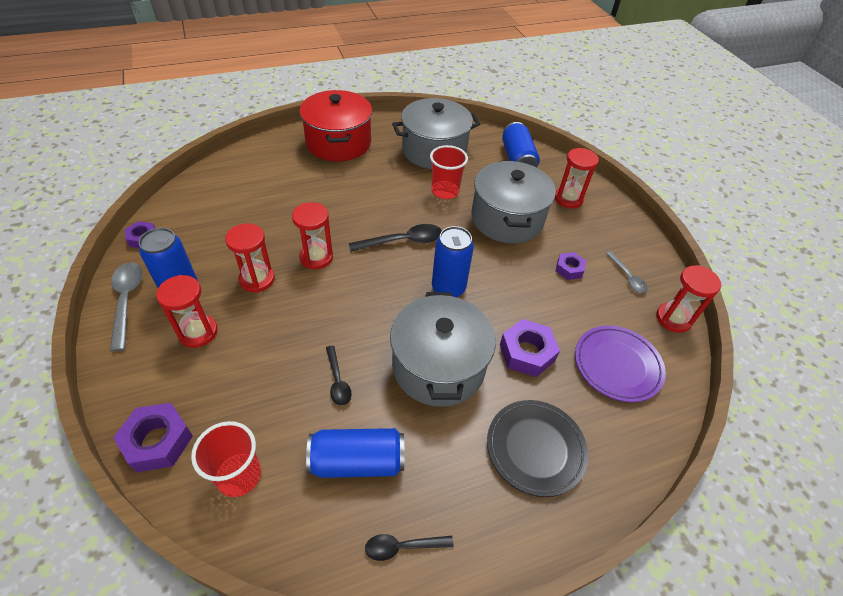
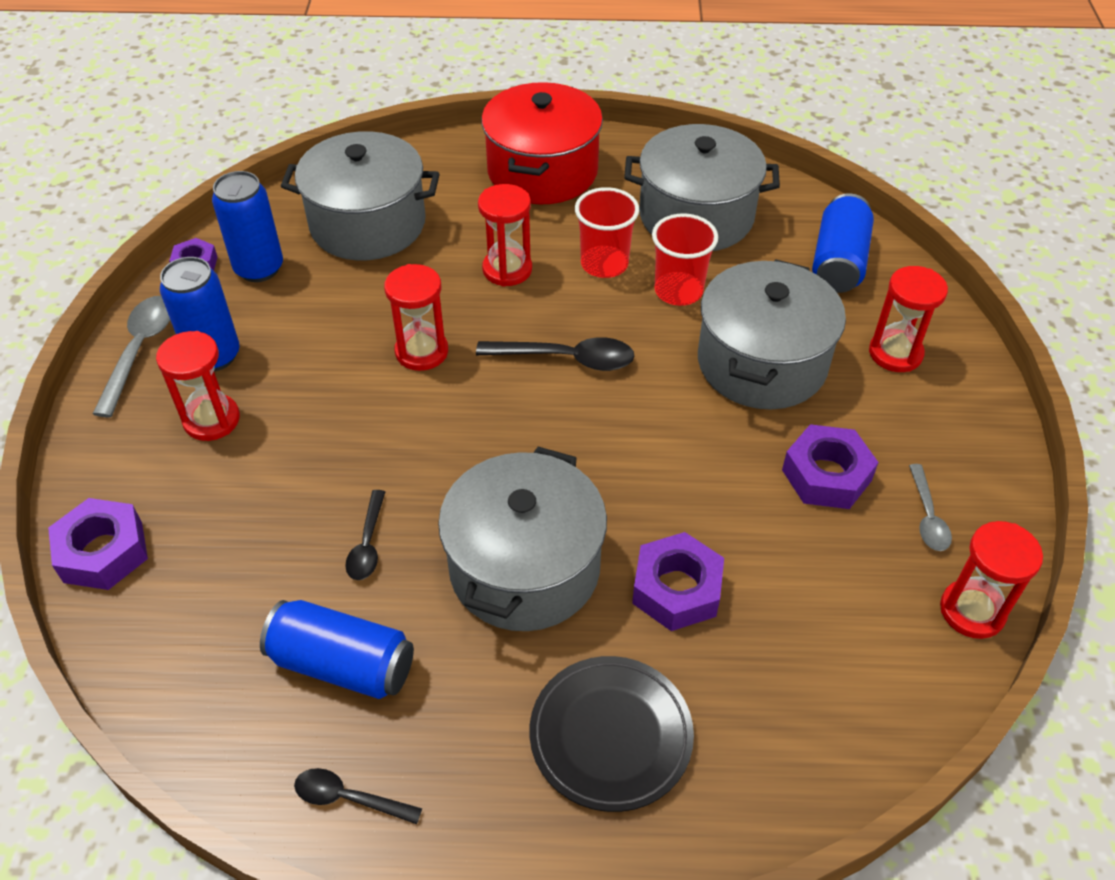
camera: 25 degrees right, 0 degrees up
(239, 476) = (182, 630): red cup -> red cup (604, 264)
(247, 191) = (368, 224): none -> grey pot
(257, 279) = (322, 364): red hourglass -> red hourglass (507, 269)
(448, 288) = (601, 452): blue can -> blue can (259, 268)
(569, 269) = (826, 475): purple nut -> purple nut, size x1.65
(617, 365) = (820, 655): purple plate -> none

